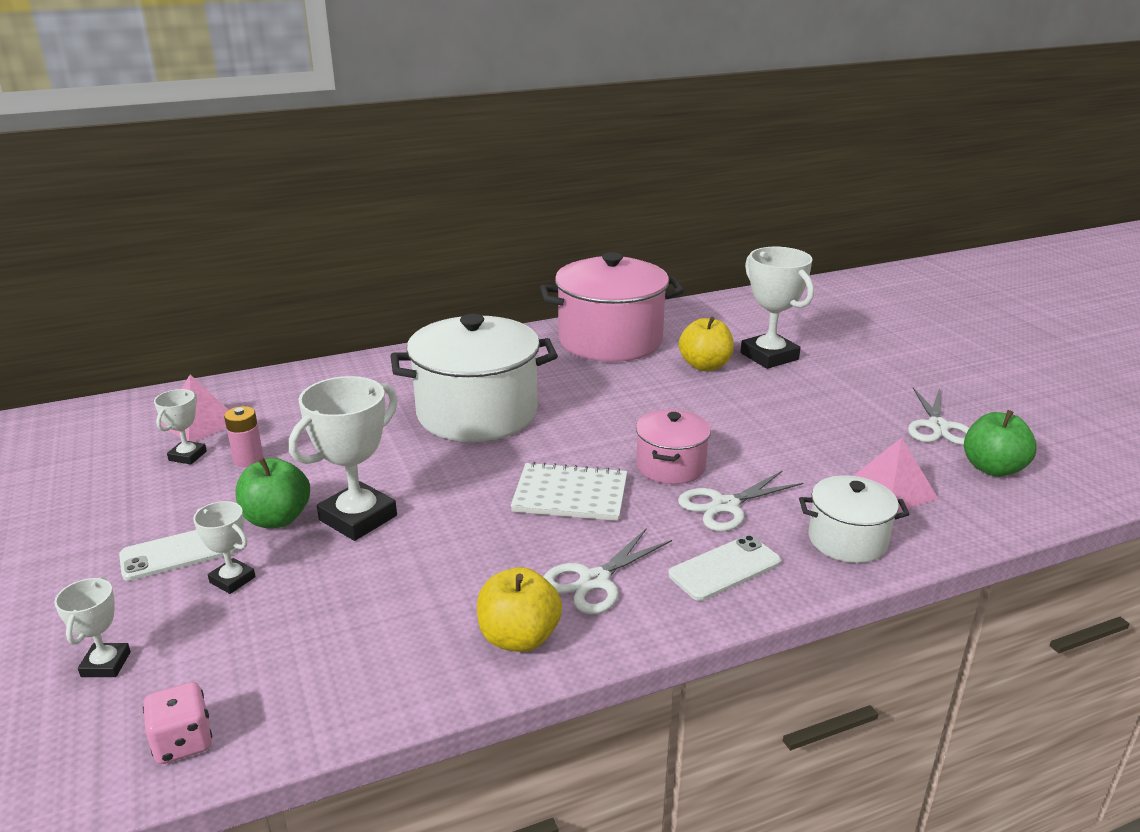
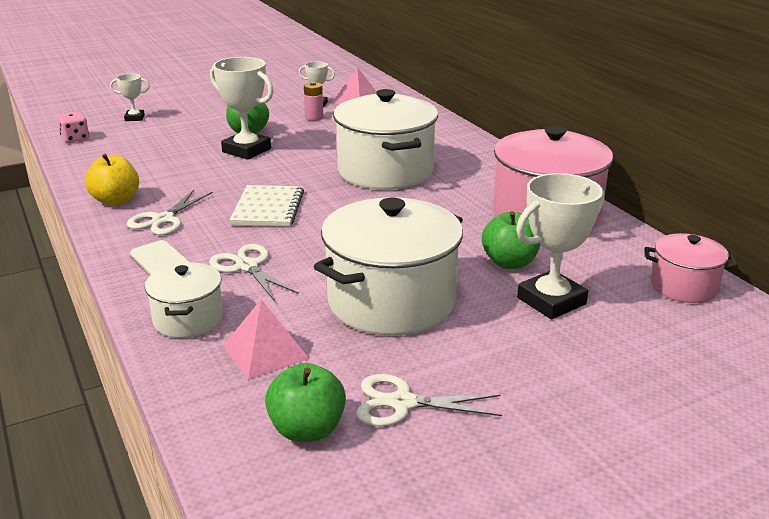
camera: 85 degrees right, 0 degrees up
(180, 552) = (219, 117): white phone -> none
(232, 580) = (192, 130): white trophy -> none
(595, 580) = (163, 219): white scissors -> white scissors turned 105 degrees counterclockwise
(671, 466) = (308, 245): pink pot -> pink pot (683, 286)
(705, 366) = (509, 263): yellow apple -> green apple
(784, 424) = (391, 301): none -> white pot

